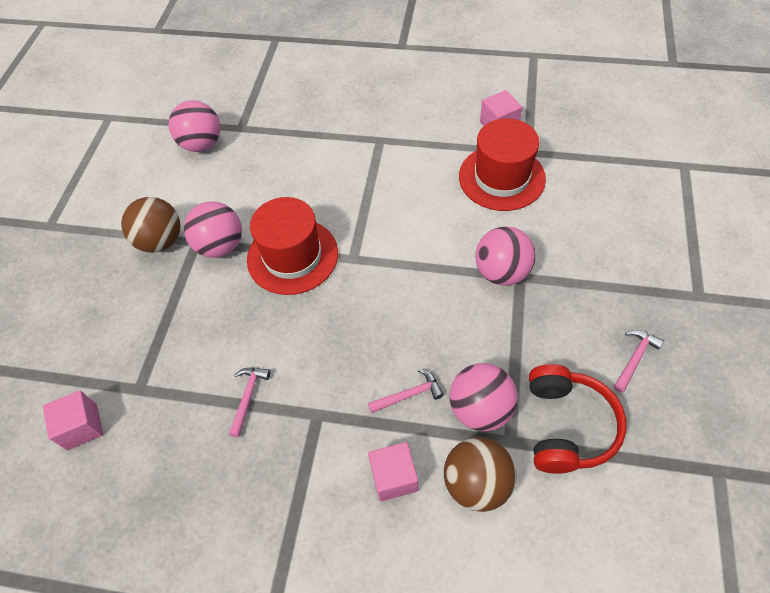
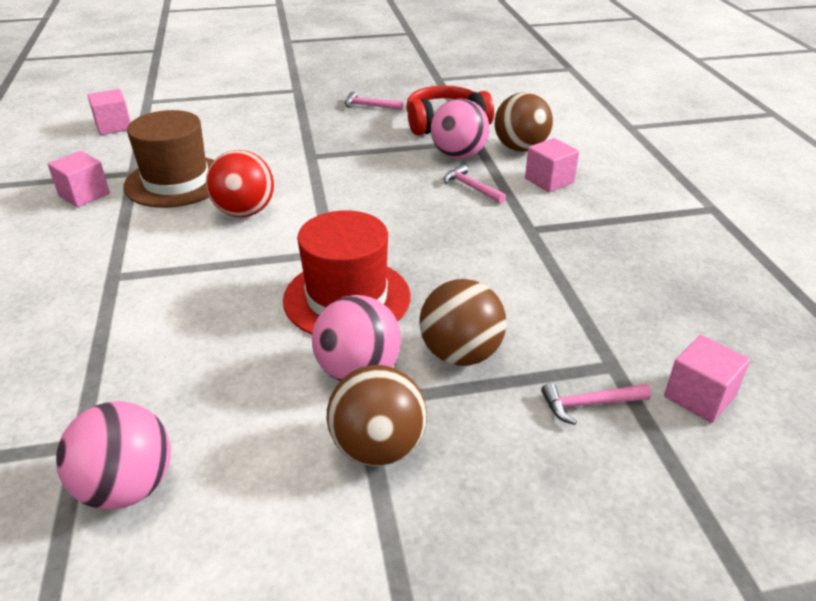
camera: 115 degrees left, 20 degrees down
(202, 303) = (460, 354): none -> brown ball
(248, 397) = (550, 276): pink hammer -> pink hammer (589, 404)
(434, 215) = (244, 212): none -> red ball
(501, 177) = (176, 181): red hat -> brown hat
(501, 272) = (309, 165): pink ball -> none
(626, 141) = (113, 126): none -> pink cube

